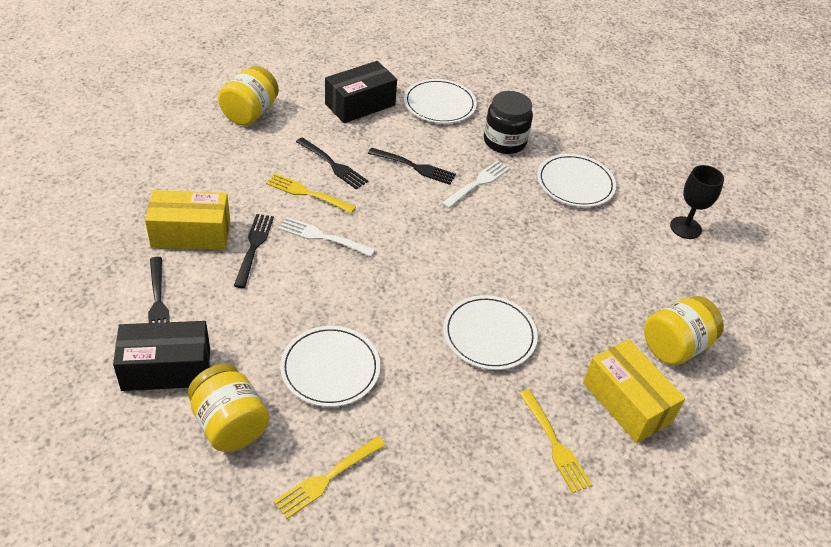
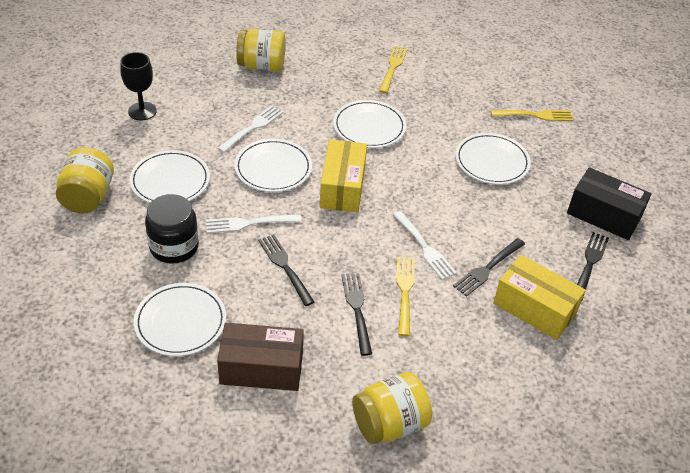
camera: 140 degrees left, 0 degrees up
(230, 424) = (577, 165): yellow jar -> yellow jar (88, 197)
(308, 193) = (405, 292): yellow fork -> yellow fork turned 150 degrees counterclockwise
(360, 104) = (261, 368): black box -> brown box
(518, 238) = (273, 168): none -> white plate
(584, 266) = (252, 128): none -> white fork
(627, 402) = (329, 61): yellow box -> yellow box (342, 187)

